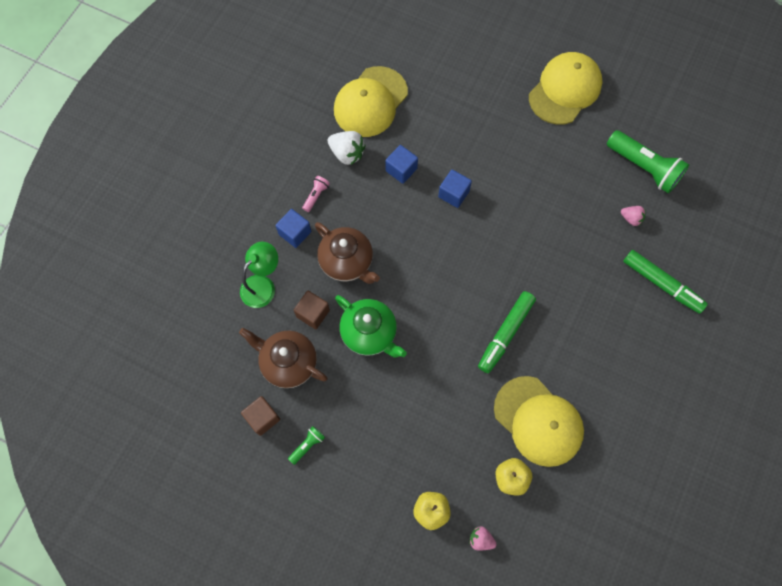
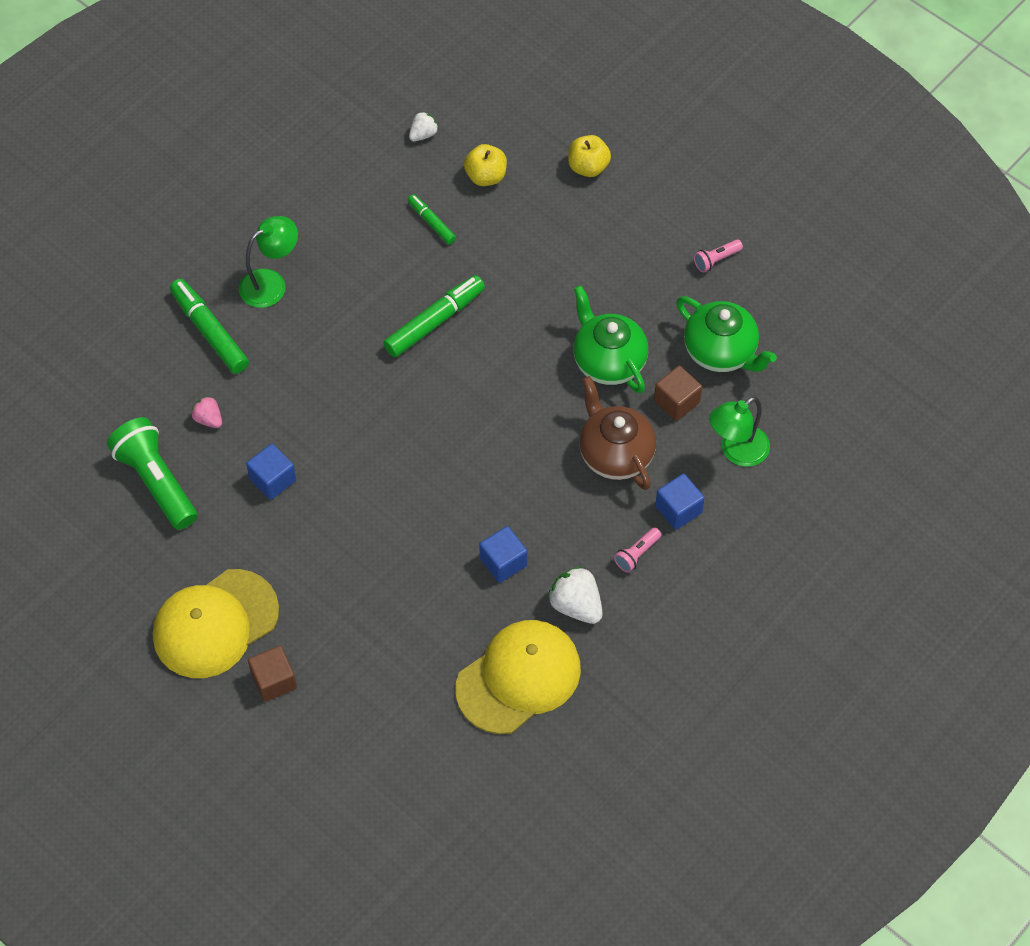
camera: 165 degrees left, 10 degrees down
(262, 418) = (765, 300): brown cube -> brown cube (274, 681)
(288, 363) = (721, 352): brown teapot -> green teapot
(307, 445) = (716, 260): green flashlight -> pink flashlight
(453, 194) = (439, 510): blue cube -> blue cube (273, 480)
(481, 539) = (541, 130): pink strawberry -> none
(538, 421) = (431, 222): yellow cap -> green marker
(576, 507) = (423, 134): none -> white strawberry
(636, 335) = (271, 283): none -> green lamp

